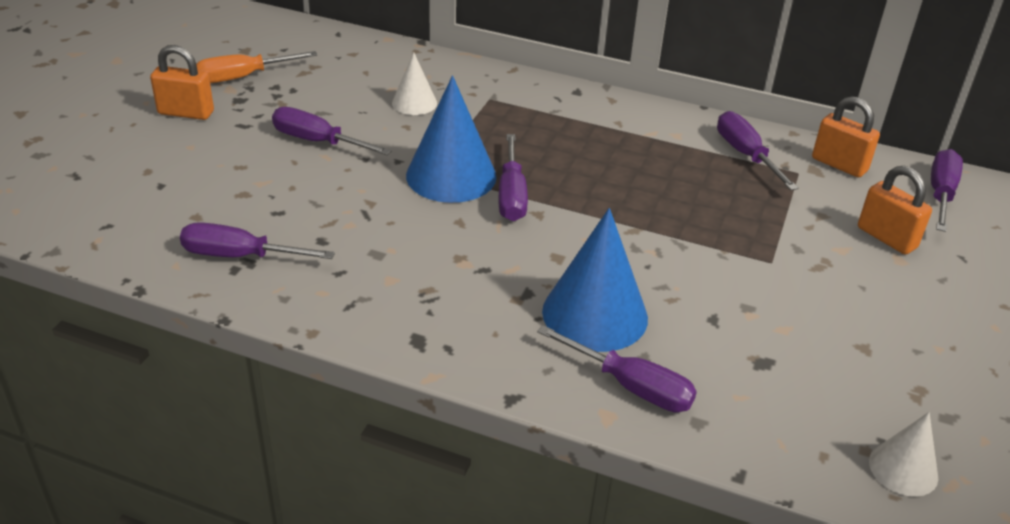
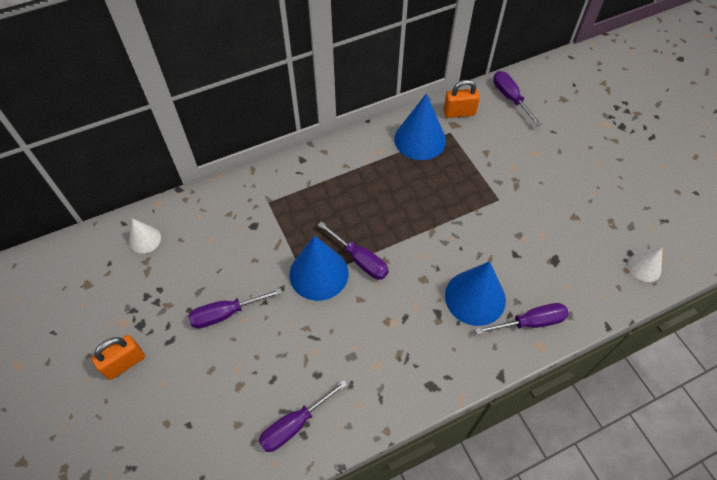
camera: 45 degrees left, 20 degrees up
(243, 77) = (117, 306): orange screwdriver -> none
(414, 103) = (236, 239): white cone -> white cone (145, 239)
(746, 155) = (420, 139): purple screwdriver -> blue cone
(886, 238) = (520, 144): orange padlock -> none

